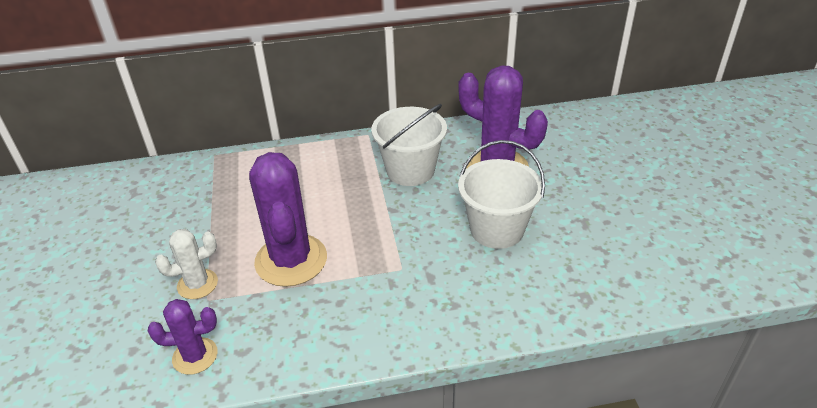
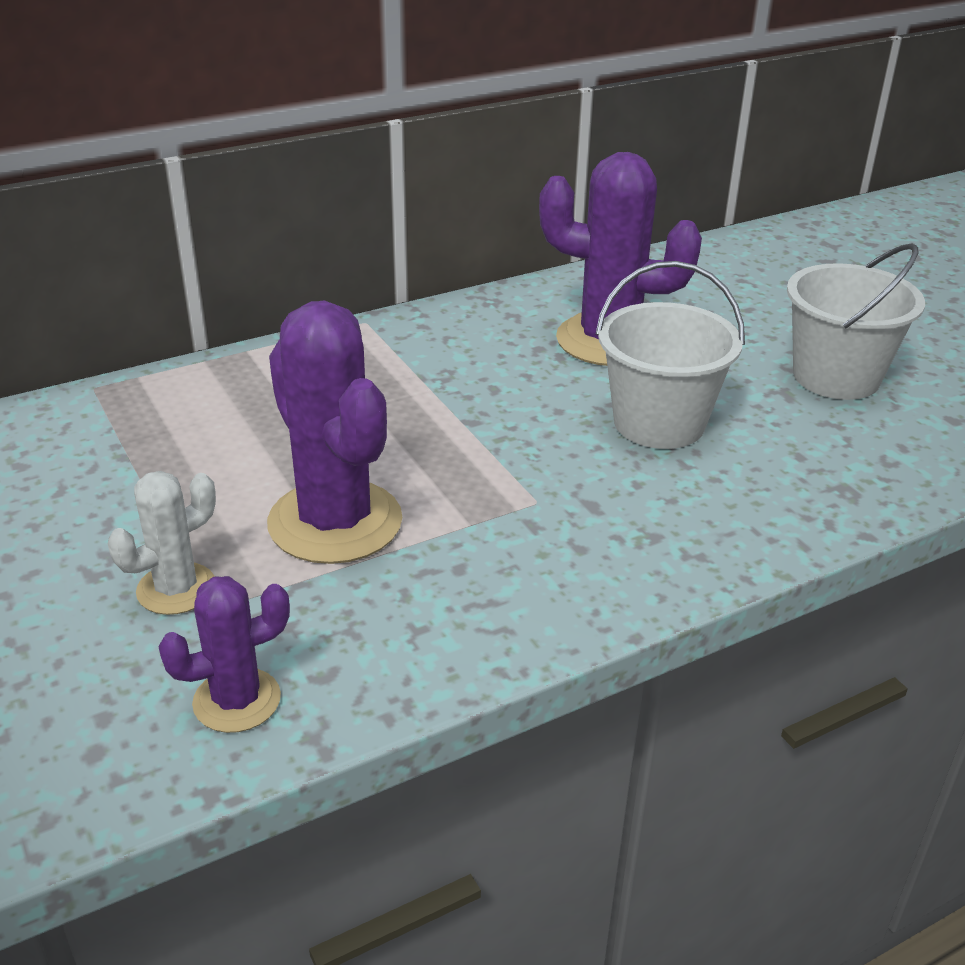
camera: 20 degrees left, 5 degrees down
(410, 170) = (469, 363): white bucket -> white bucket (836, 377)

